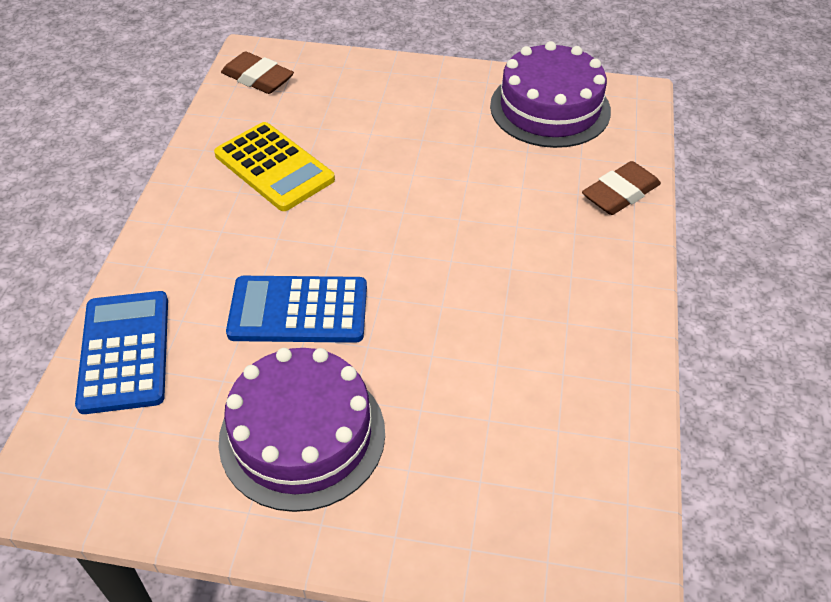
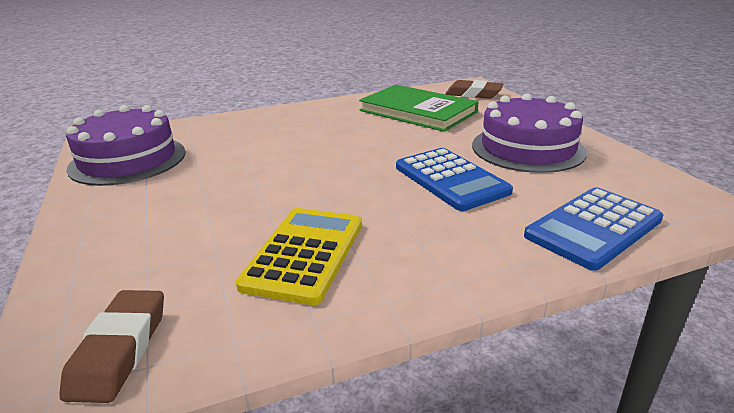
camera: 120 degrees left, 20 degrees down
(526, 402) = (418, 111): none -> green book
(620, 194) = (225, 123): brown eraser -> brown eraser (473, 94)

